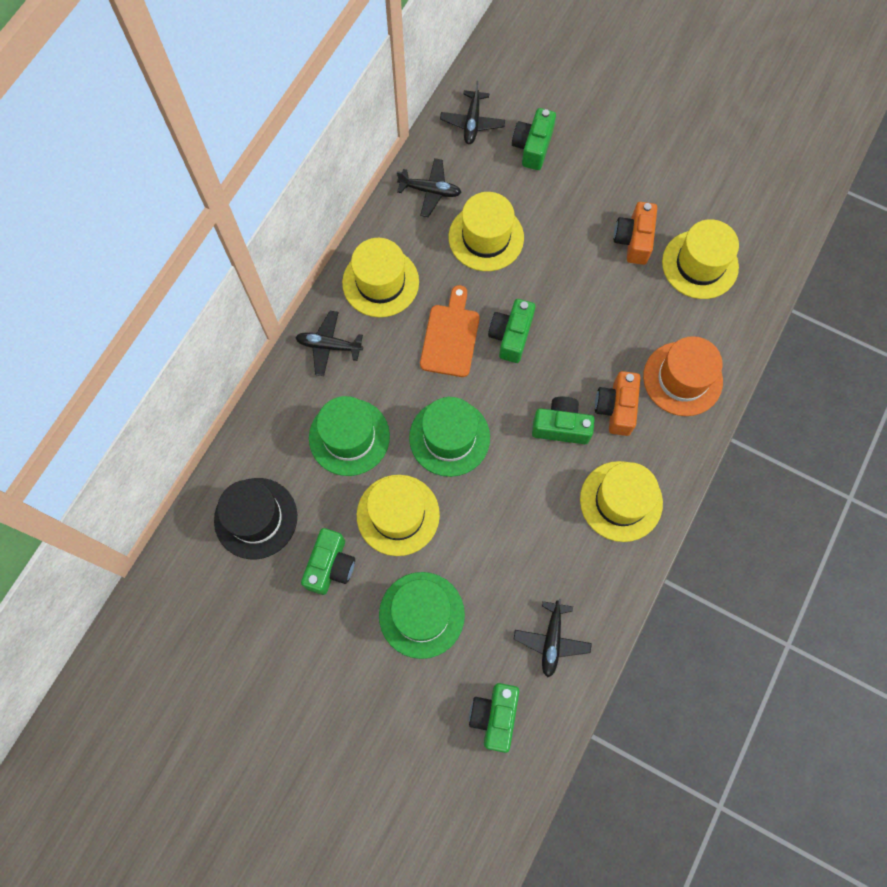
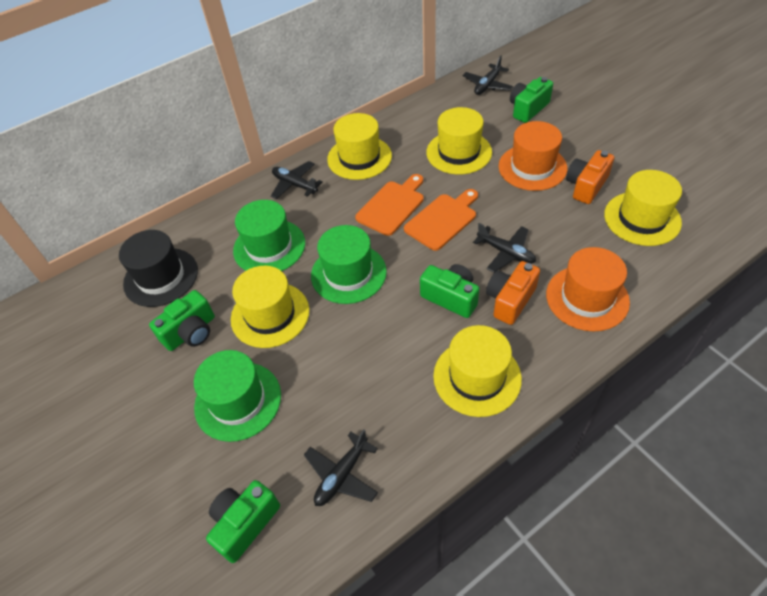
camera: 30 degrees right, 20 degrees down
(430, 191) = (431, 115): black plane -> black plane (506, 253)
(511, 336) = (442, 220): green camera -> orange cutting board
(571, 233) = (532, 167): none -> orange hat

